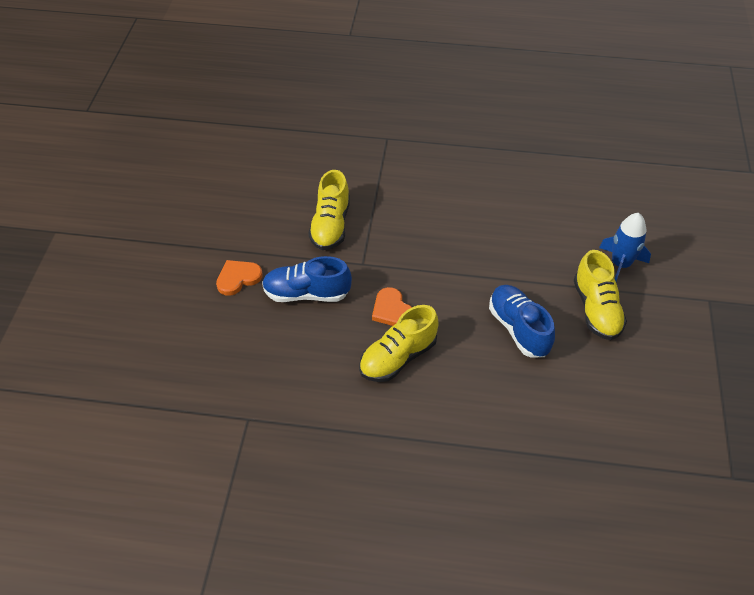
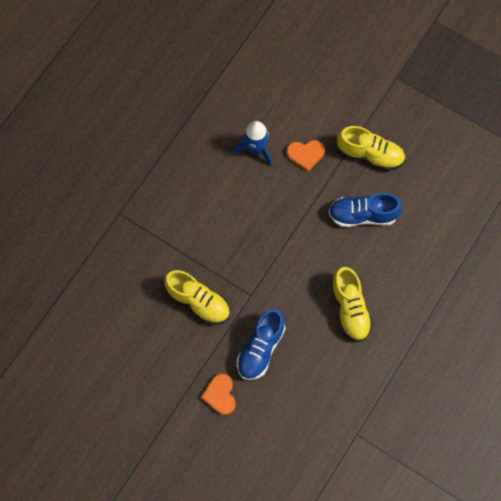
camera: 65 degrees left, 20 degrees up
(392, 310) = (306, 294): orange heart -> orange heart (305, 154)
(620, 264) = (339, 114): blue rocket -> blue rocket (256, 149)

